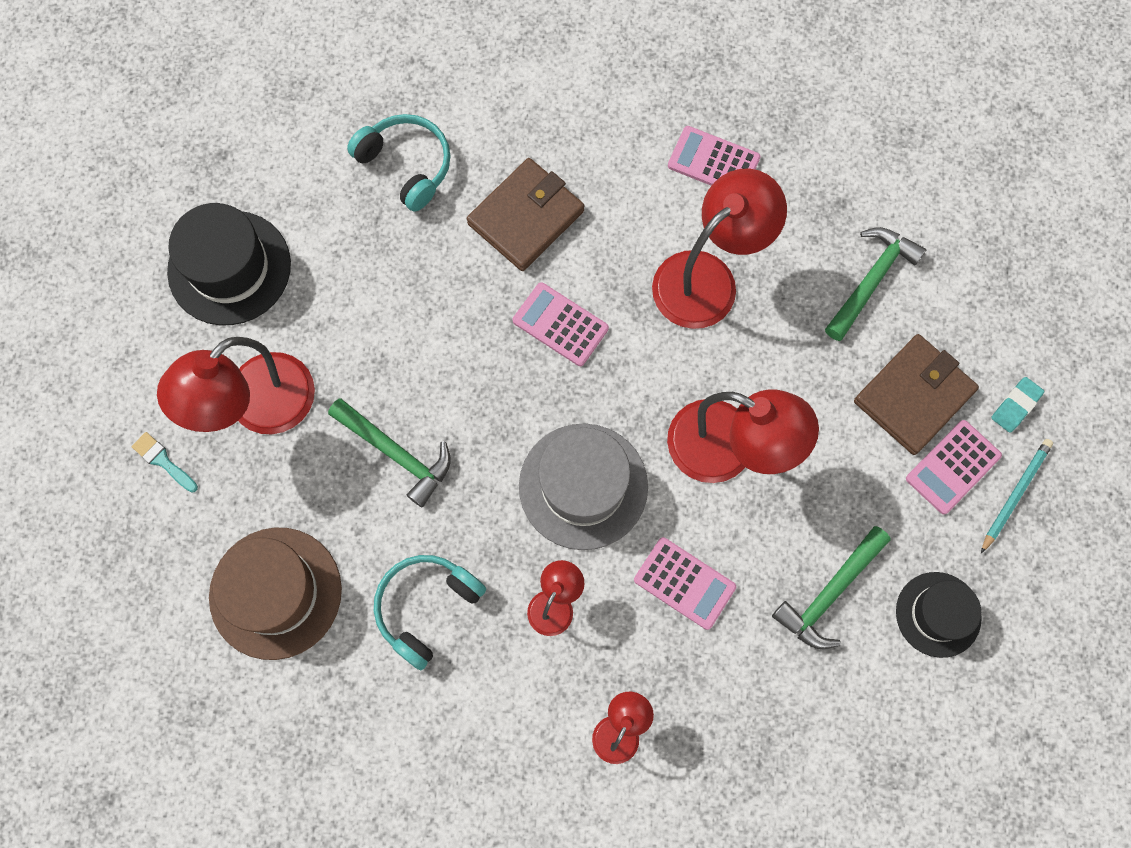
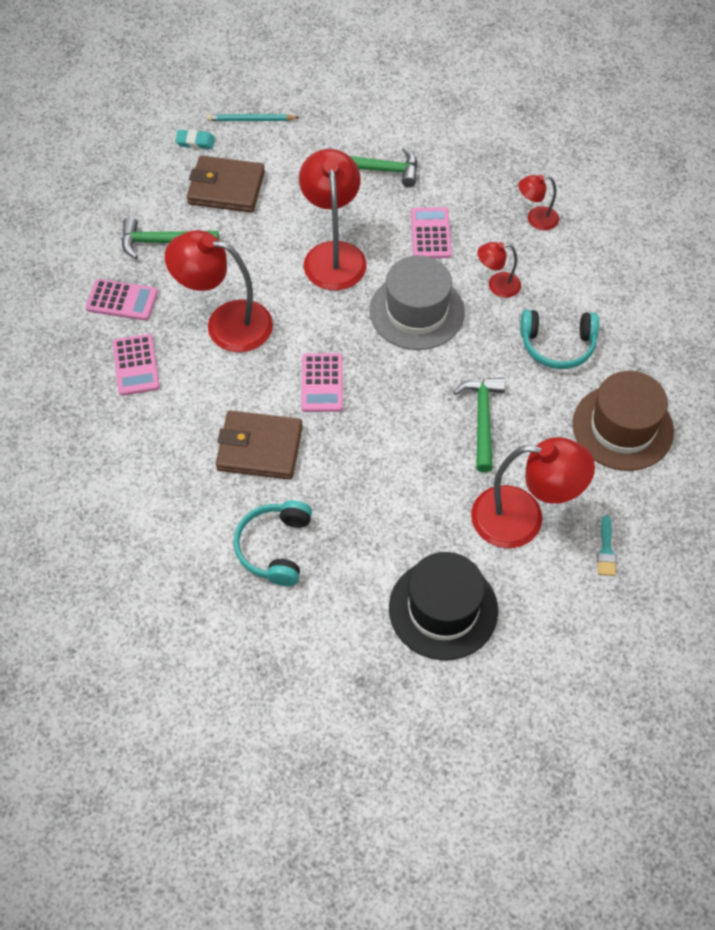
camera: 125 degrees left, 15 degrees down
(938, 614) = (349, 121): black hat -> none
(953, 467) = (257, 152): pink calculator -> pink calculator (122, 300)

